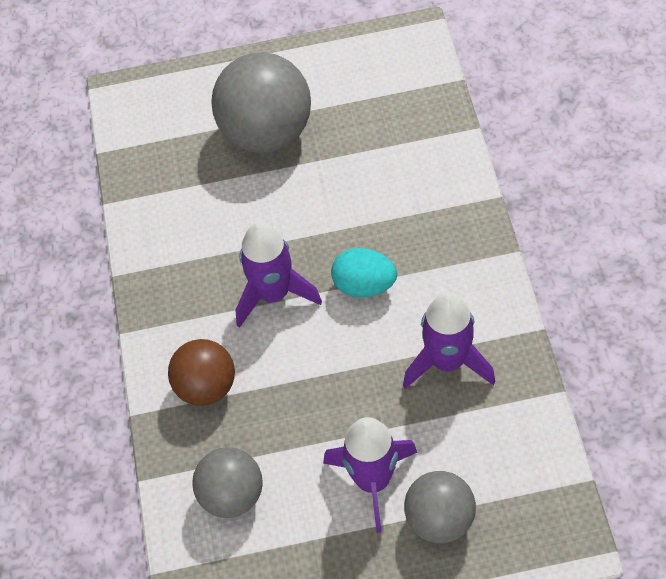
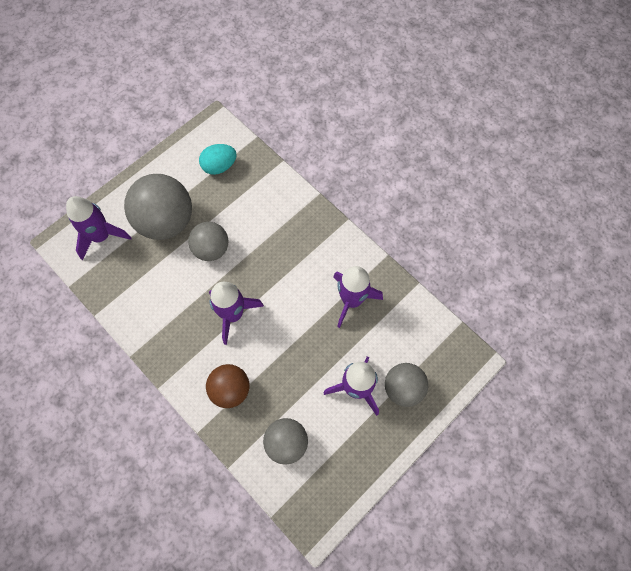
camera: 40 degrees left, 10 degrees up
(174, 112) = (101, 236): none -> purple rocket
(301, 197) = (211, 249): none -> grey ball
(364, 285) = (280, 282): turquoise egg -> turquoise egg (219, 166)

